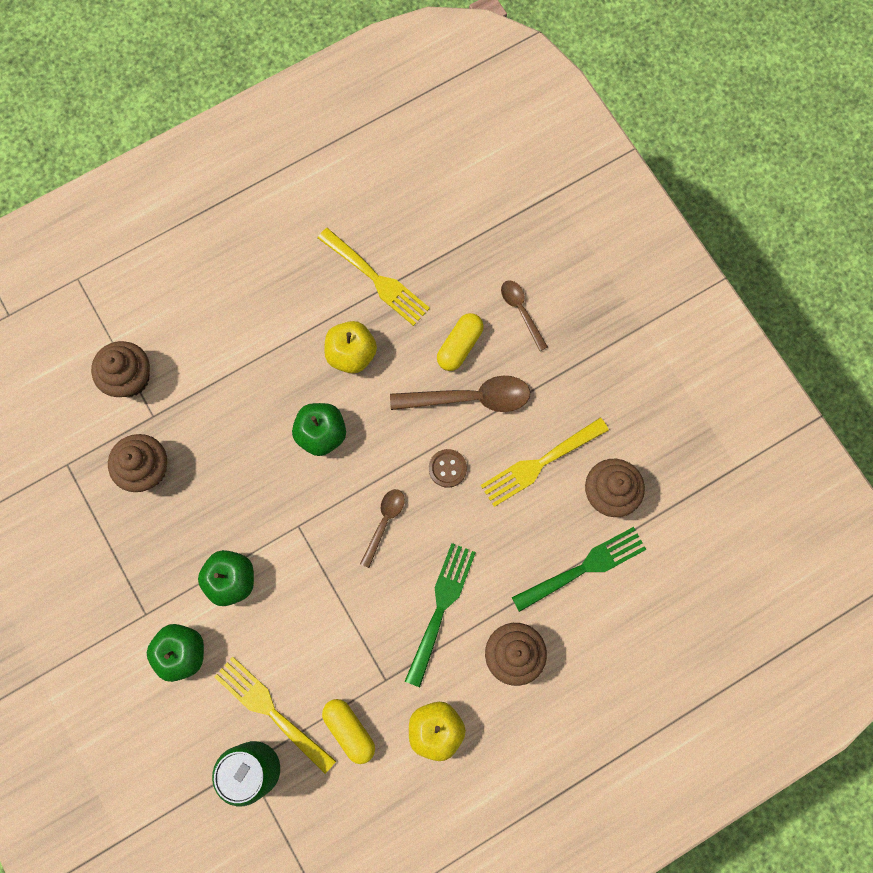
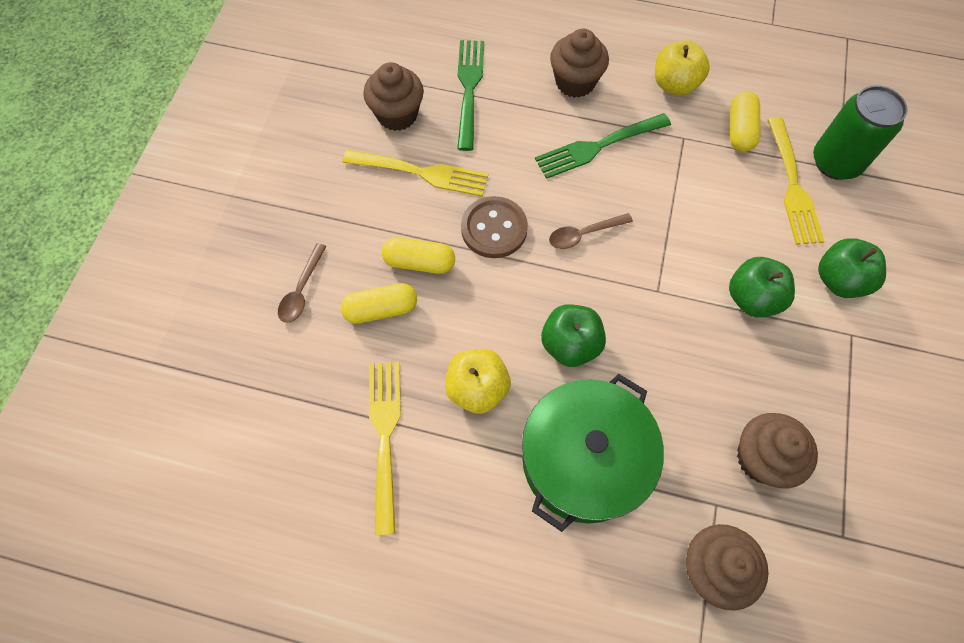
camera: 135 degrees left, 10 degrees down
(251, 371) = (584, 459): none -> green pot
(447, 468) = (494, 229): brown button -> brown button, size x1.60
(470, 398) = (419, 262): brown spoon -> yellow capsule
(584, 568) = (469, 89): green fork -> green fork turned 75 degrees clockwise

